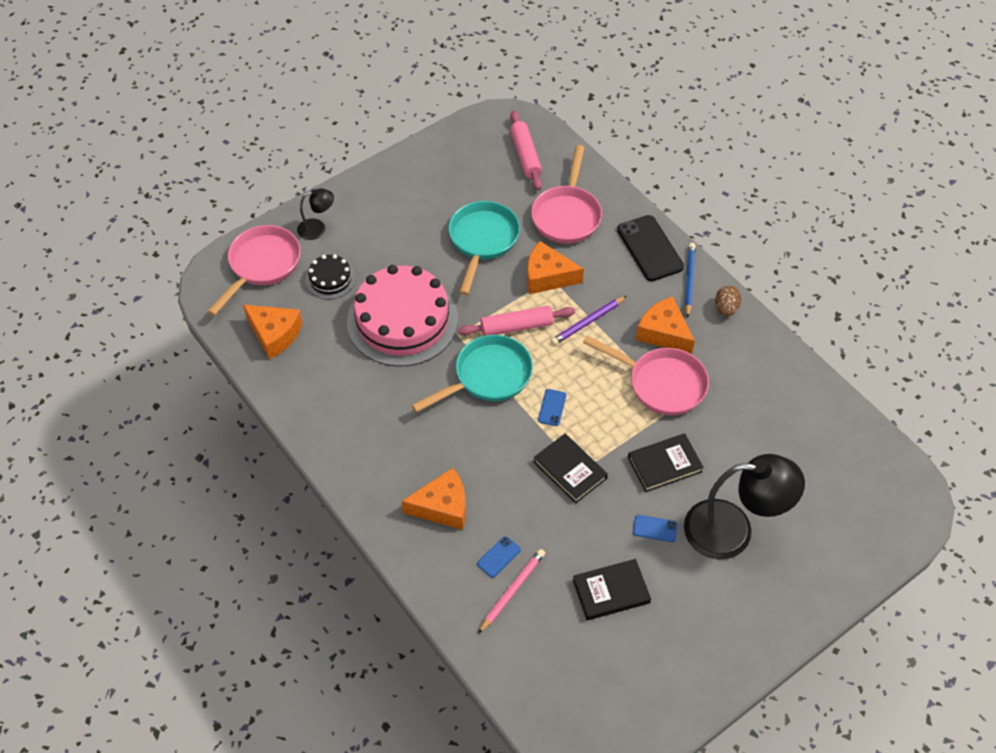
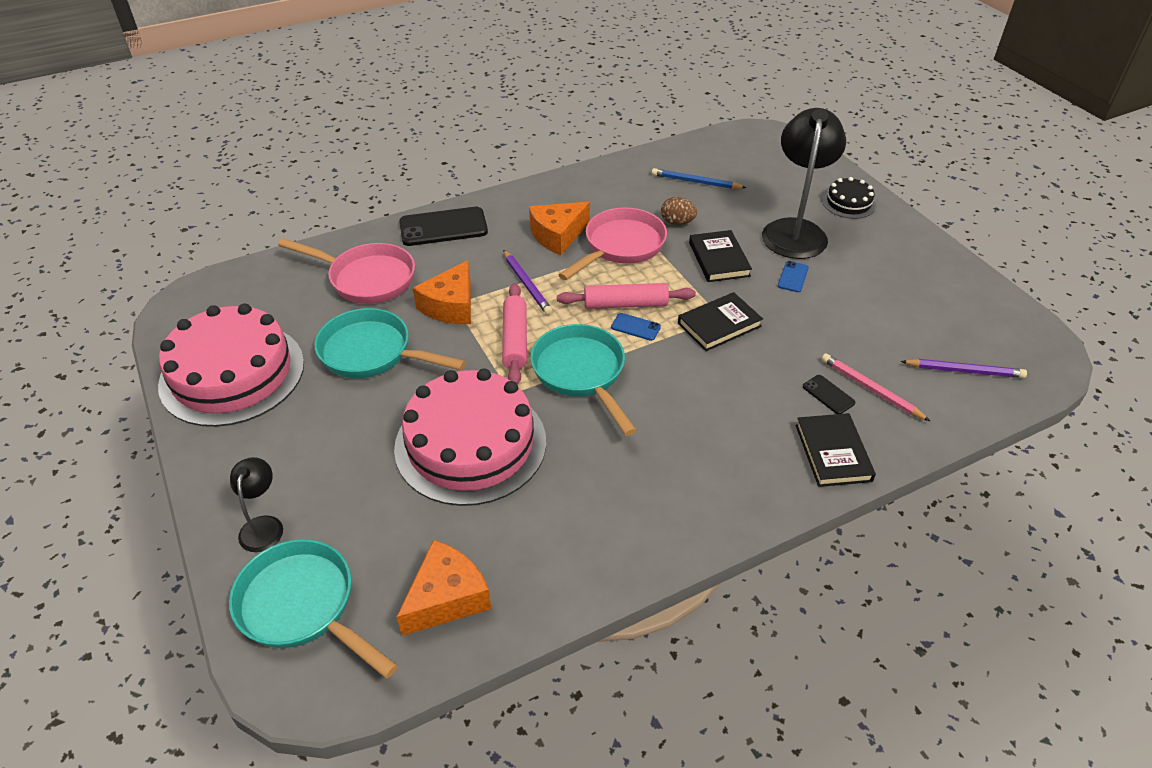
camera: 80 degrees left, 10 degrees down
(262, 265) = (303, 606): pink pan -> turquoise pan
(330, 279) = (368, 518): black cake -> black cake (848, 203)
(442, 506) = (761, 435): orange cheese -> none
(445, 169) = (232, 373): none -> pink cake
(499, 557) = (828, 395): blue phone -> black phone
(525, 155) = (254, 299): pink rolling pin -> pink rolling pin (625, 304)
(552, 672) = (964, 371): none -> purple pencil
(611, 591) = (866, 316): black book -> black book (832, 453)
(689, 280) = (496, 209): blue pencil -> blue pencil (695, 182)
(726, 309) = (540, 193): brown egg -> brown egg (677, 222)

